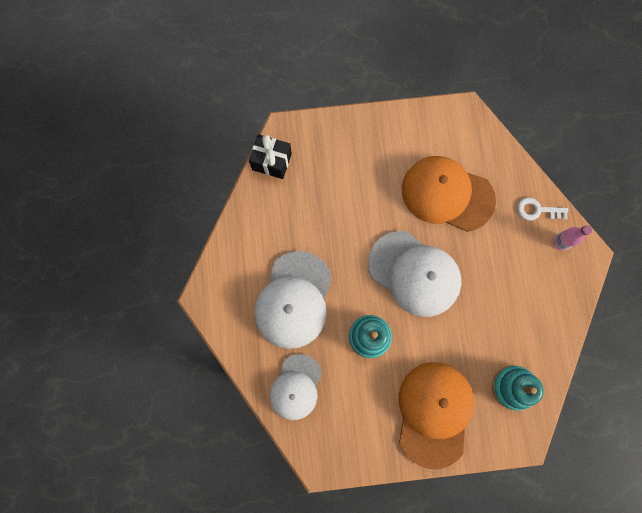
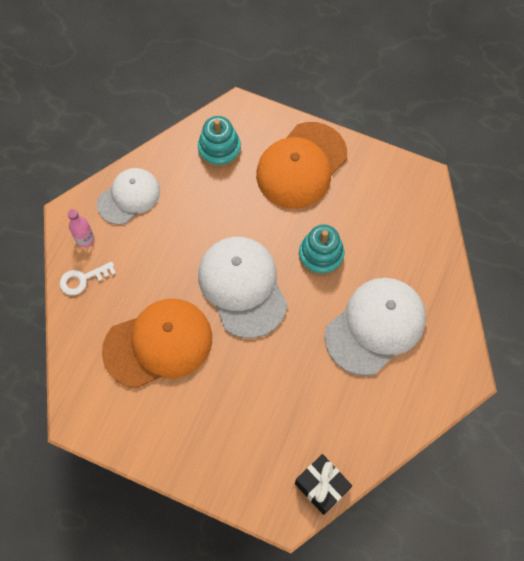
camera: 150 degrees left, 10 degrees down
(296, 387) = (414, 249): white cap -> white cap (129, 197)
(447, 194) = (158, 344): orange cap -> orange cap turned 75 degrees counterclockwise
(537, 210) = (83, 279): white key -> white key turned 120 degrees clockwise

